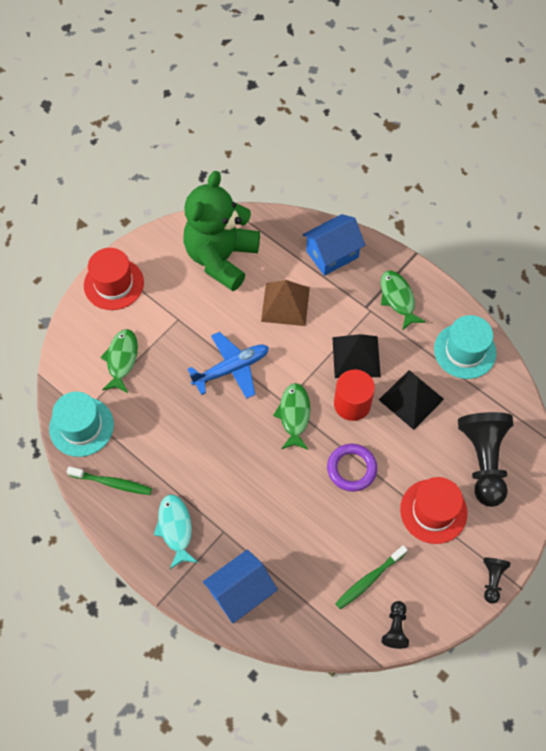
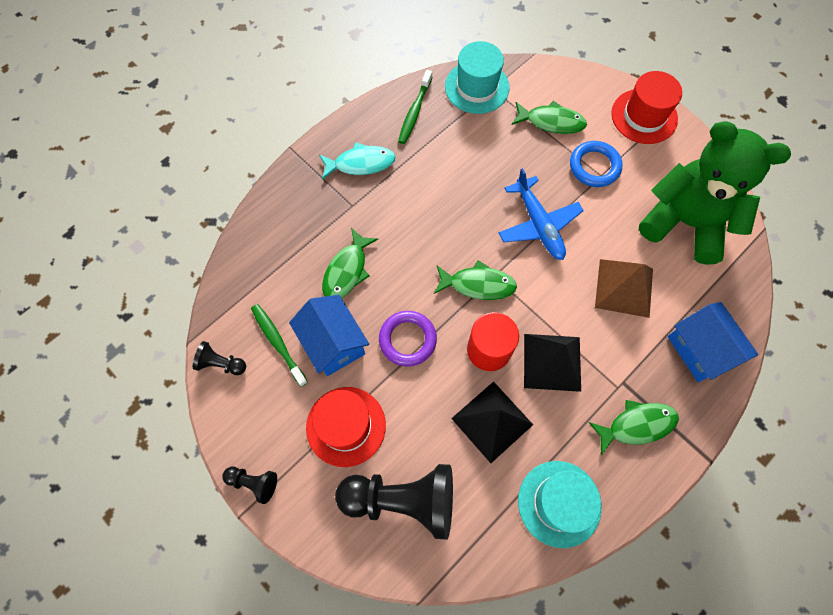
camera: 95 degrees right, 5 degrees up
(169, 324) = (594, 166): none -> blue ring
(241, 592) = (286, 217): blue house -> blue house (333, 343)
(292, 528) = (347, 271): none -> green fish

